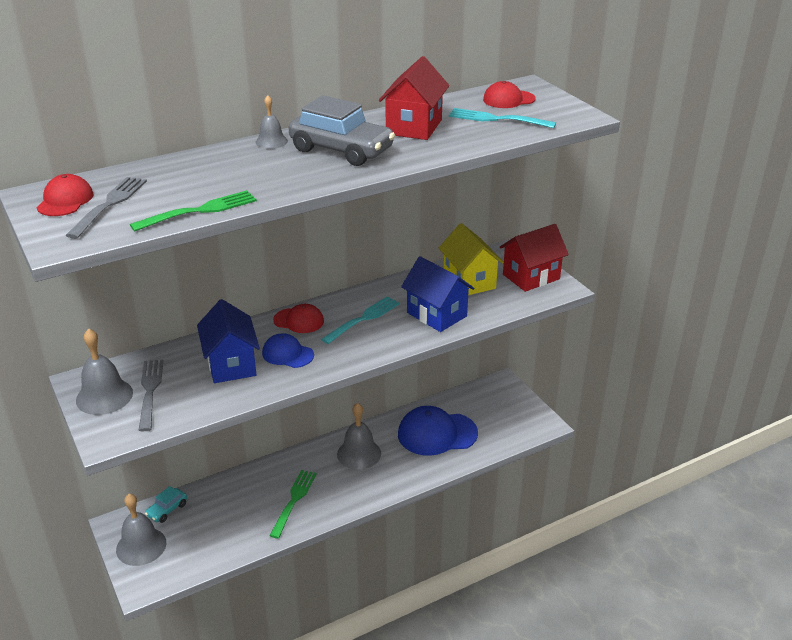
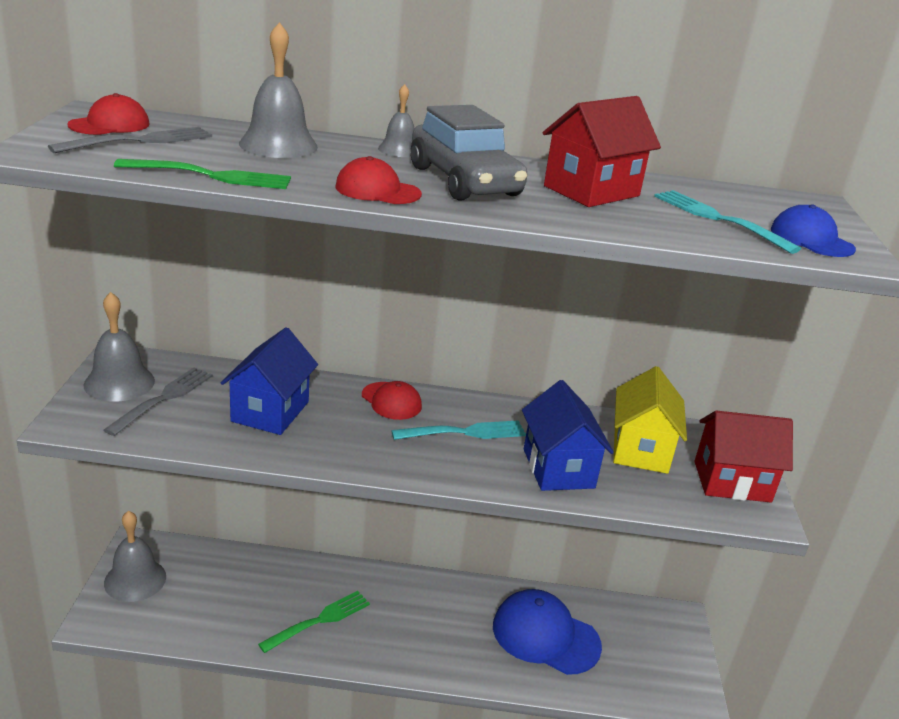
camera: 30 degrees right, 5 degrees down
(167, 510) = (193, 557): turquoise car -> none
(287, 354) = (339, 429): blue cap -> blue cap (811, 239)
(359, 453) = (435, 608): grey bell -> grey bell (278, 145)
(508, 99) = (766, 207): red cap -> red cap (377, 190)

